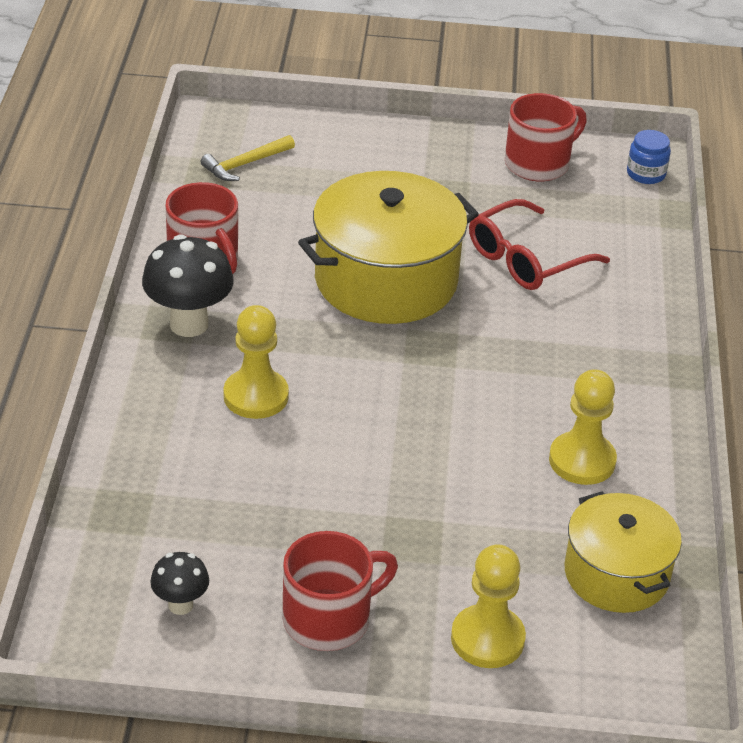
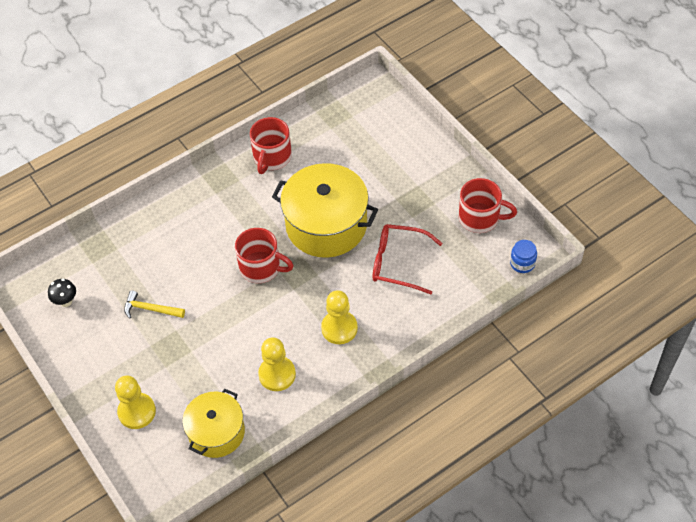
camera: 55 degrees right, 15 degrees up
(189, 324) = (226, 184): black mushroom -> none
(245, 164) = (353, 120): yellow hammer -> yellow hammer (150, 309)
(256, 396) = (204, 237): yellow pawn -> yellow pawn (339, 328)
(329, 619) = (100, 352): red mug -> red mug (261, 267)

